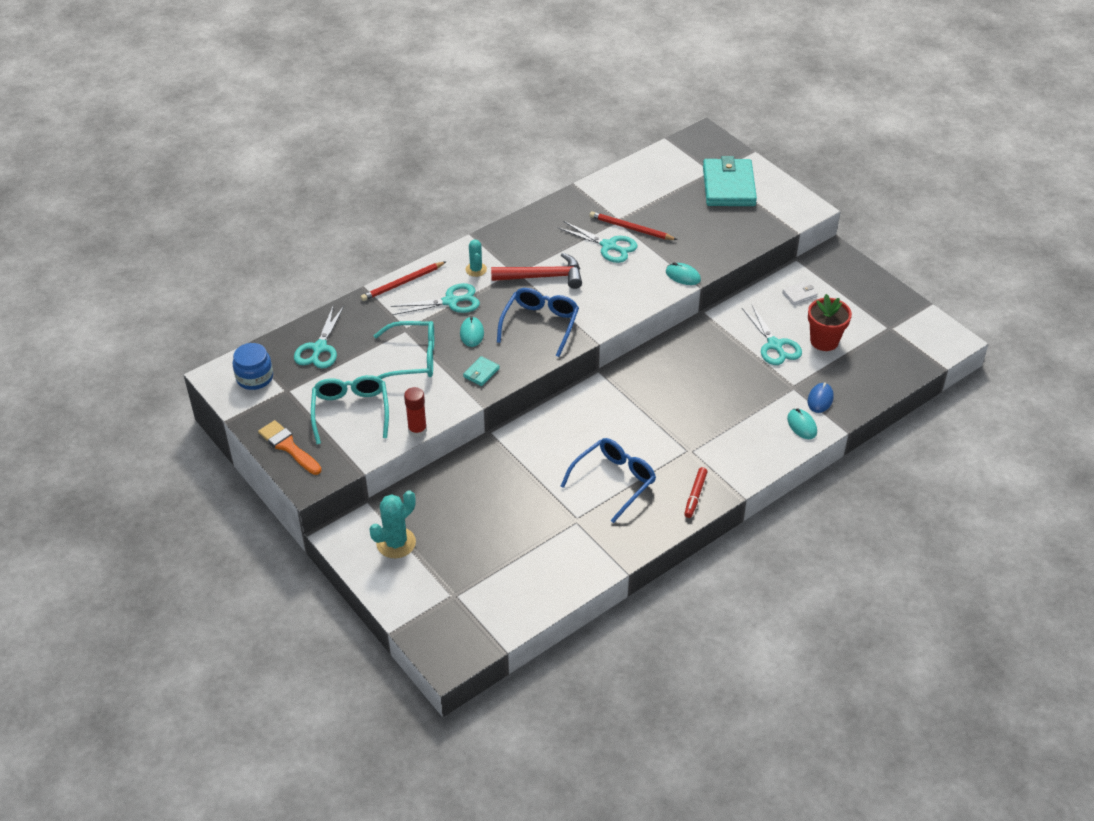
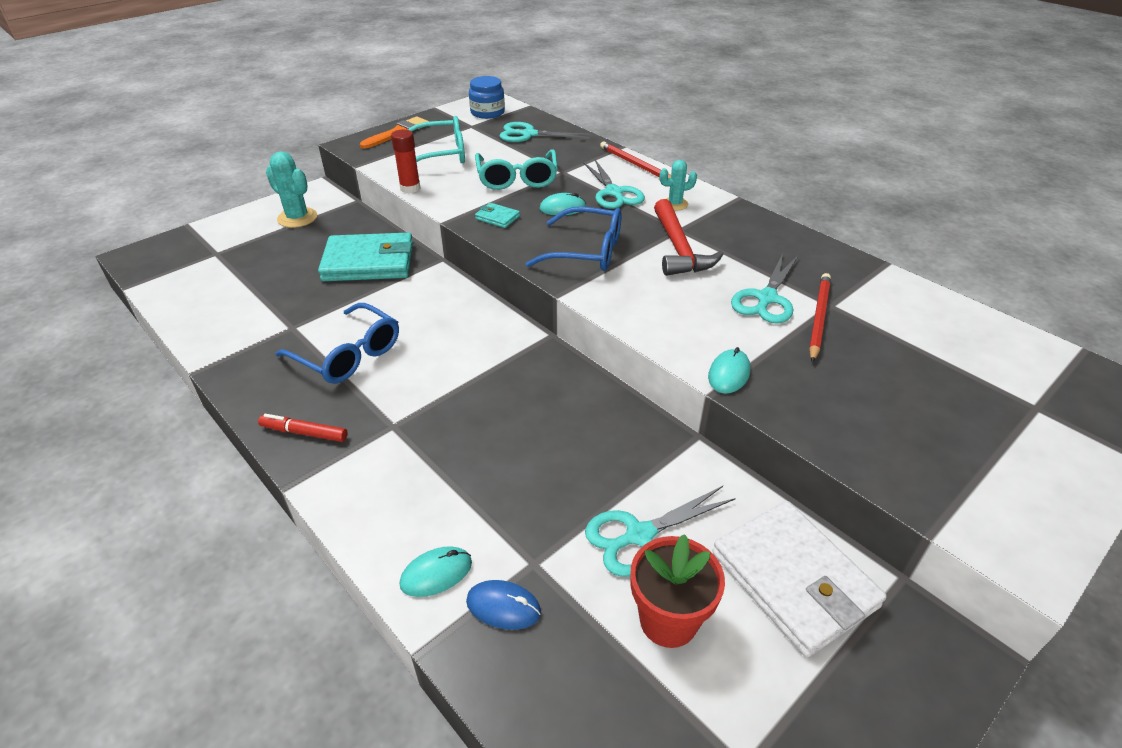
camera: 85 degrees right, 5 degrees down
(728, 186) = (1007, 428): turquoise wallet -> turquoise wallet (369, 262)
(799, 294) = (793, 579): white wallet -> white wallet, size x2.35

